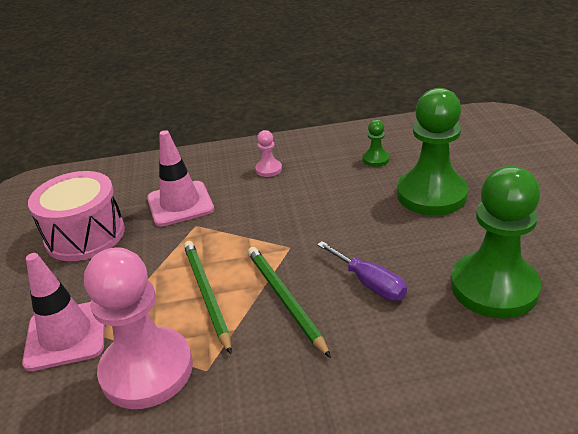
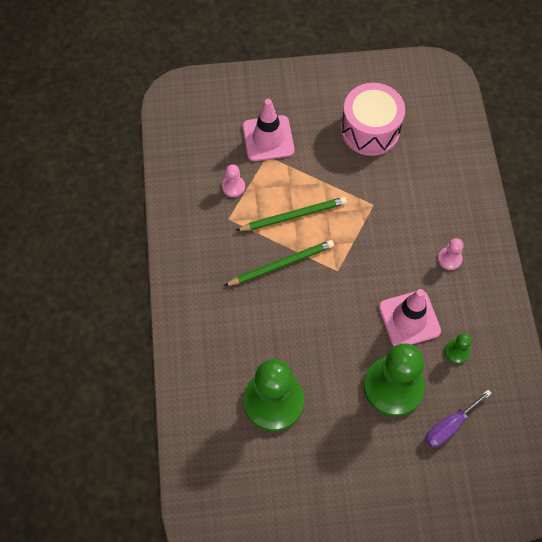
camera: 90 degrees right, 30 degrees up
(147, 370) = (233, 187): pink pawn -> pink pawn, size x0.42
(180, 204) = (404, 191): pink traffic cone -> pink traffic cone (409, 319)
(370, 283) = (289, 320): purple screwdriver -> purple screwdriver (449, 426)

